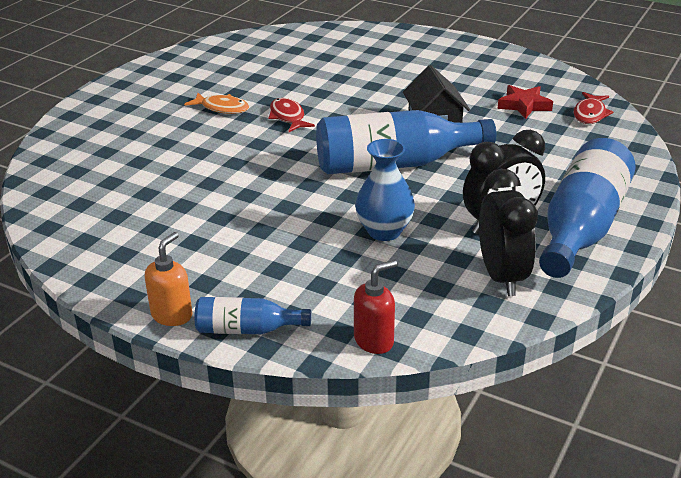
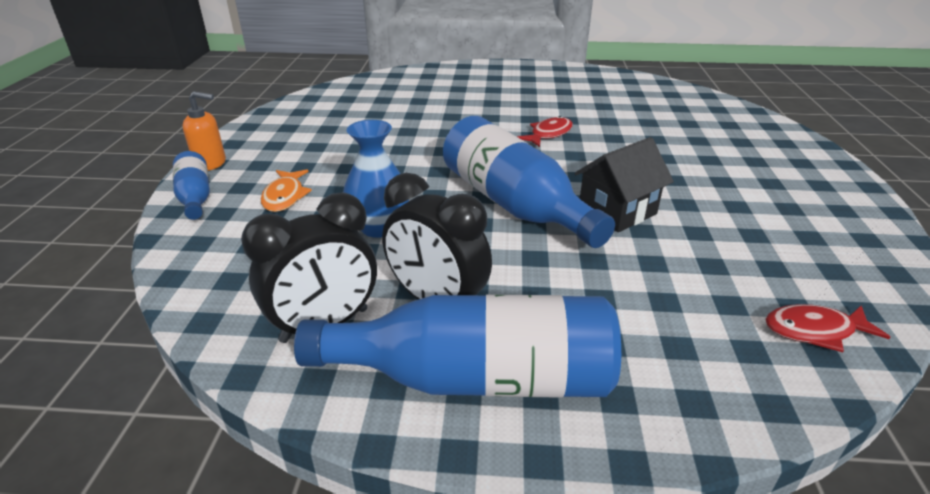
camera: 65 degrees right, 0 degrees up
(222, 108) = (532, 106): orange fish -> orange fish (285, 196)
(374, 340) = (184, 263): red soap dispenser -> none
(524, 105) = (756, 264): red star -> none

